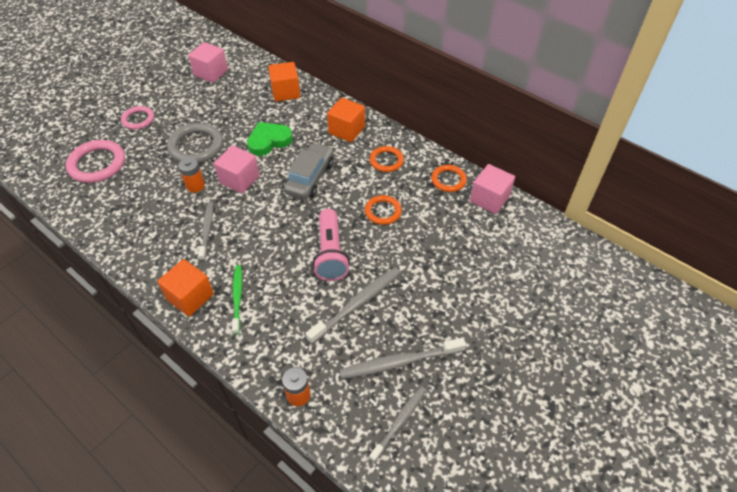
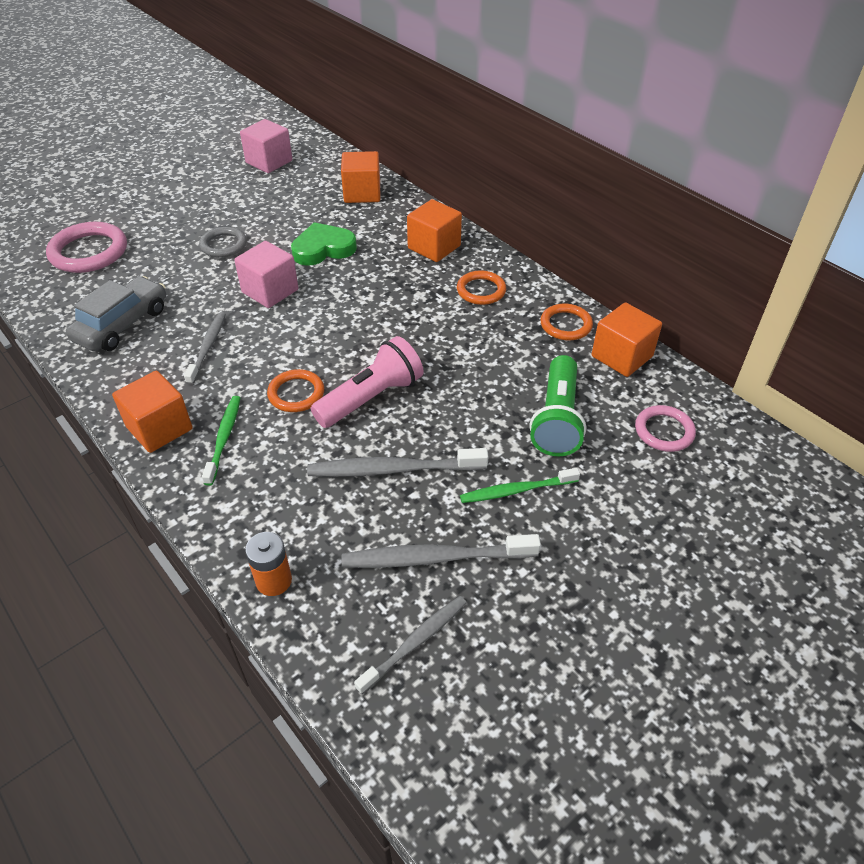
camera: 10 degrees right, 5 degrees down
(138, 119) = (158, 206): pink ring -> pink ring (664, 431)
(195, 186) = (208, 292): orange battery -> none
(196, 146) = (223, 245): grey ring -> grey ring, size x0.61
(310, 177) = (368, 299): grey car -> grey car (122, 324)
(330, 253) = (371, 398): pink flashlight -> pink flashlight turned 135 degrees counterclockwise
(357, 304) = (392, 469): grey toothbrush -> grey toothbrush turned 150 degrees counterclockwise
(383, 211) = (460, 354): orange ring -> orange ring (296, 393)
(440, 306) = (516, 490): none -> green toothbrush
(456, 251) = (557, 419): none -> green flashlight
(489, 199) = (622, 356): pink cube -> orange cube

